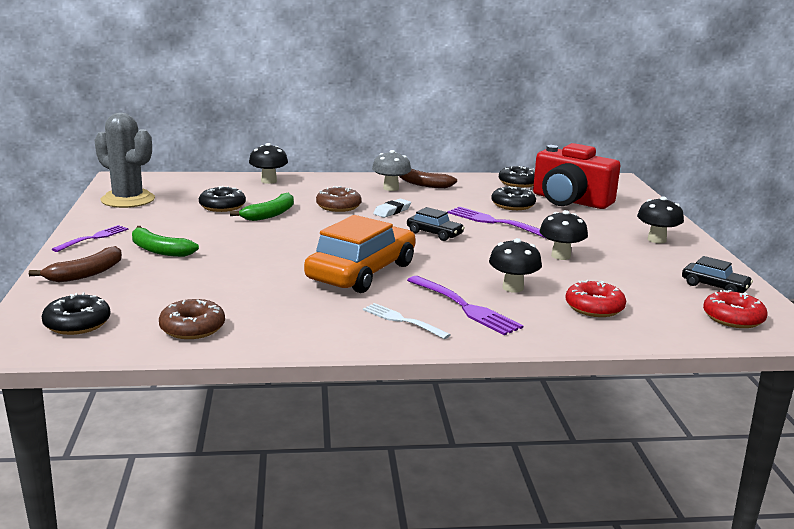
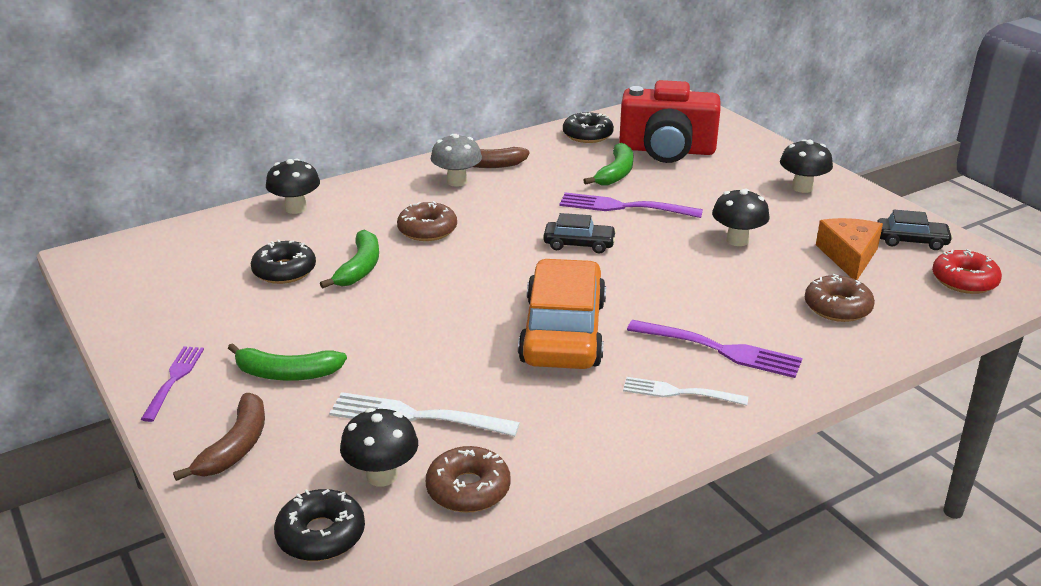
camera: 25 degrees left, 10 degrees up
(128, 199) = (143, 295): grey cactus -> none
(209, 288) = (417, 417): none -> white fork
(392, 211) = (497, 220): white eraser -> none
(513, 205) = (616, 173): black donut -> green banana
(513, 288) = (737, 304): black mushroom -> black mushroom (382, 475)
(594, 307) = (837, 307): red donut -> brown donut
(644, 283) = (849, 256): none -> orange cheese

